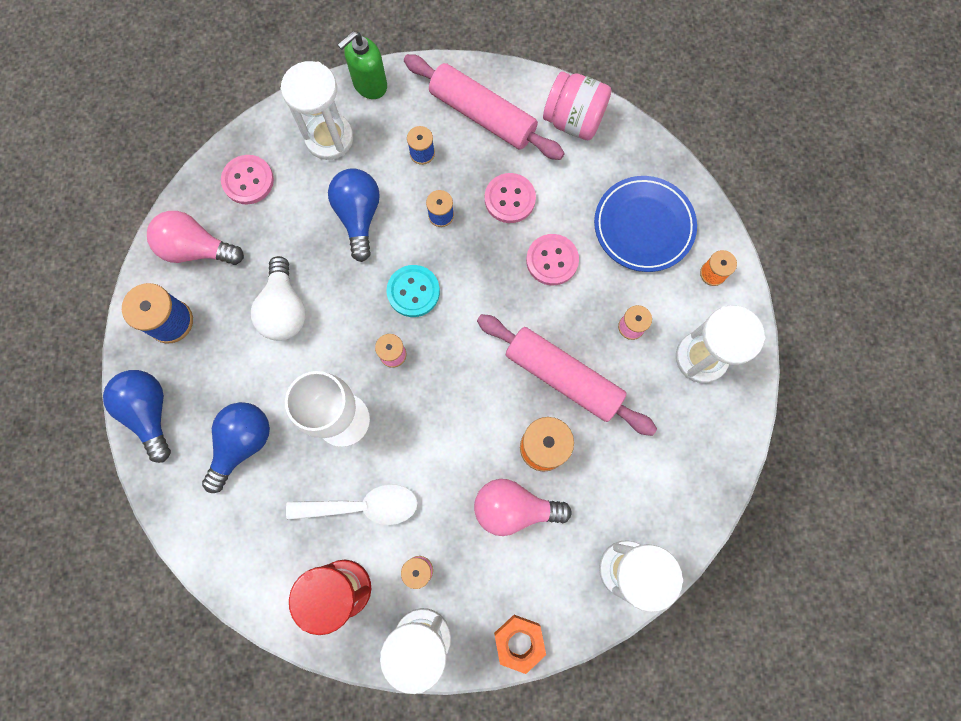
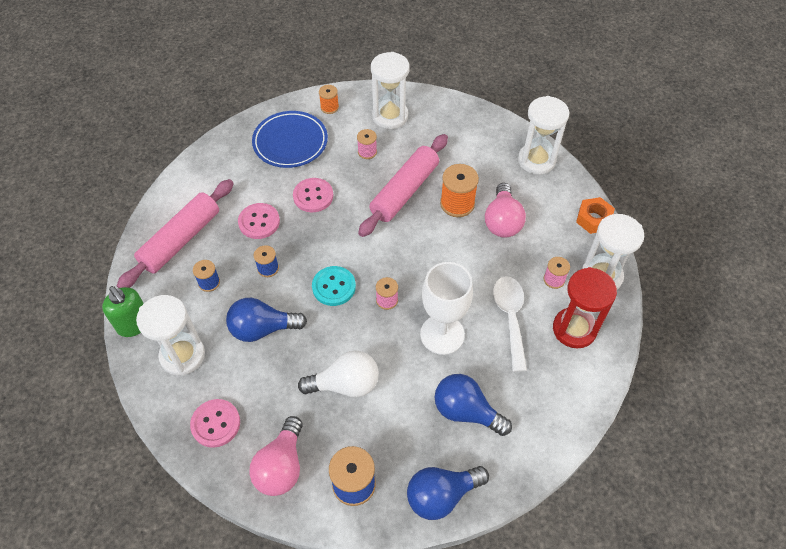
camera: 90 degrees left, 20 degrees down
(573, 120) = (196, 180): pink jar -> none

